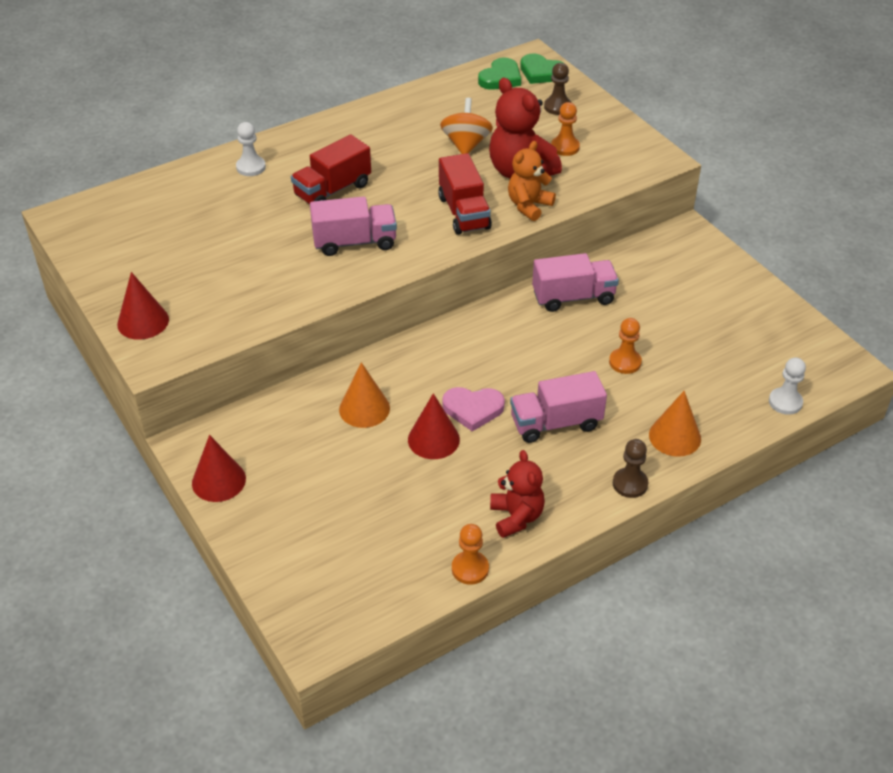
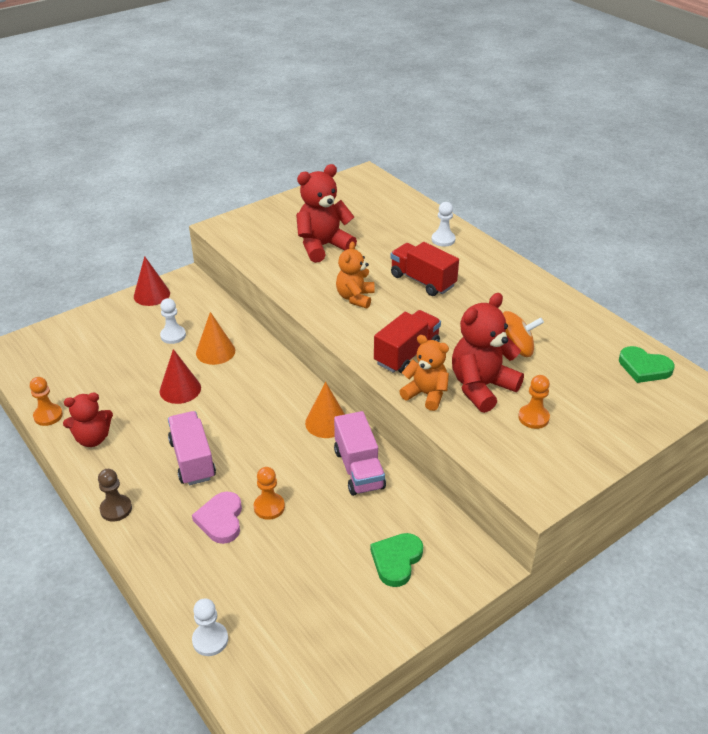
camera: 85 degrees right, 5 degrees down
(143, 321) = (257, 218): red cone -> none
(235, 263) = (323, 246): none -> red teddy bear
(322, 452) = (173, 335): none -> white pawn
(354, 242) = (355, 298): pink truck -> orange teddy bear
(464, 213) = (407, 354): red truck -> red truck turned 150 degrees clockwise
(473, 409) = (212, 409): pink heart -> pink heart (221, 520)
(541, 72) = (670, 397): green heart -> green heart (396, 560)
(557, 107) = (607, 411): brown pawn -> none
(675, 436) = (169, 542): orange cone -> orange cone (326, 422)

